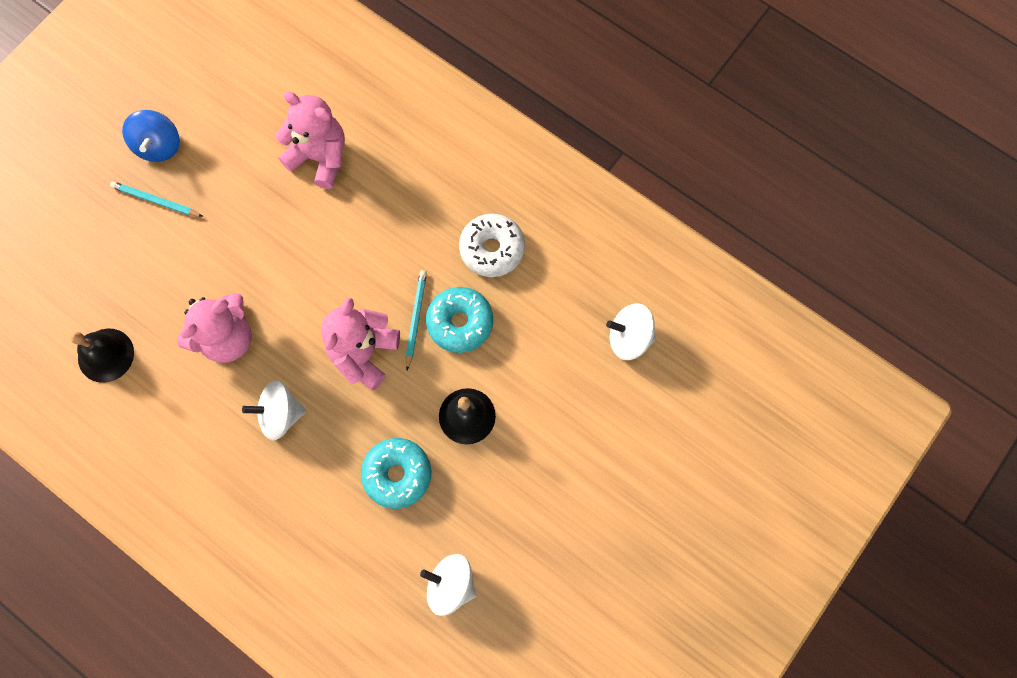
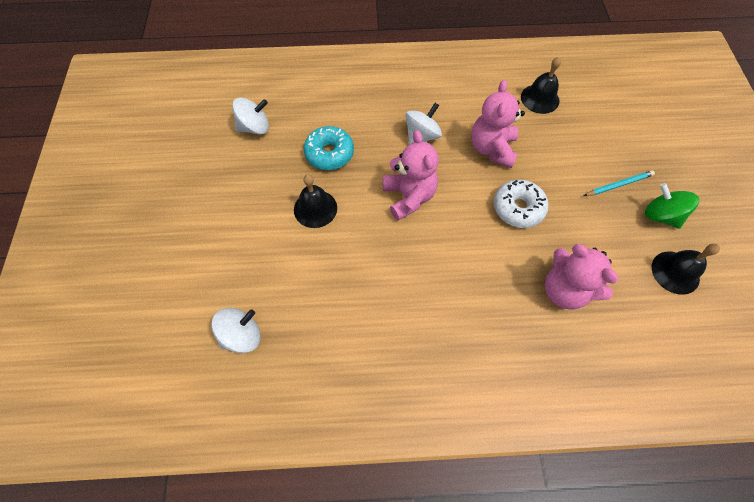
camera: 140 degrees right, 10 degrees down
(159, 146) = (660, 215): blue spinning top -> green spinning top
(212, 97) = (675, 272): none -> black bell
(320, 157) = (564, 290): pink teddy bear -> pink teddy bear turned 60 degrees clockwise
(416, 319) = (397, 238): turquoise pencil -> none
(460, 322) = (367, 257): turquoise donut -> none
(492, 249) = (390, 321): white donut -> white donut (518, 208)

